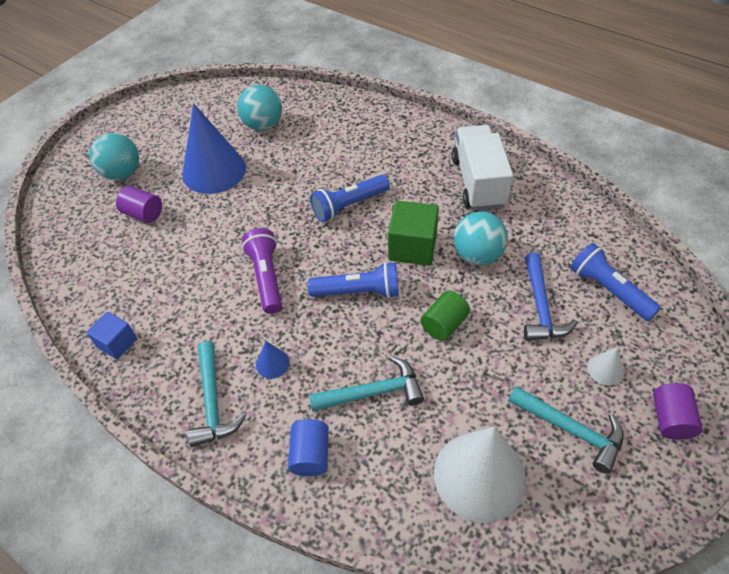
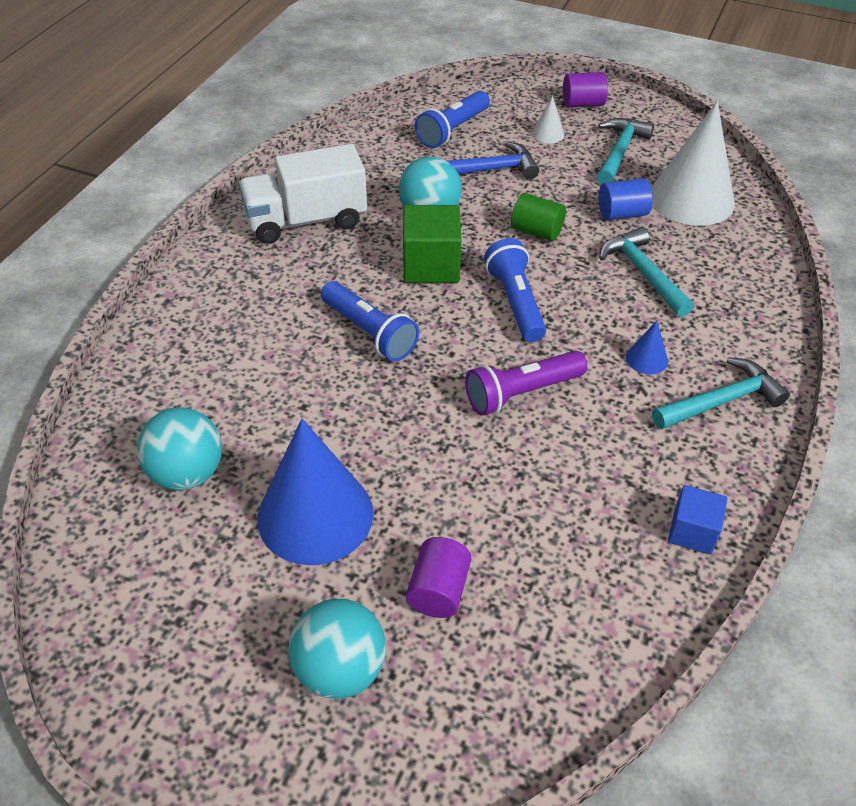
camera: 105 degrees left, 5 degrees down
(310, 455) = (735, 307): blue cylinder -> blue cylinder (622, 214)

